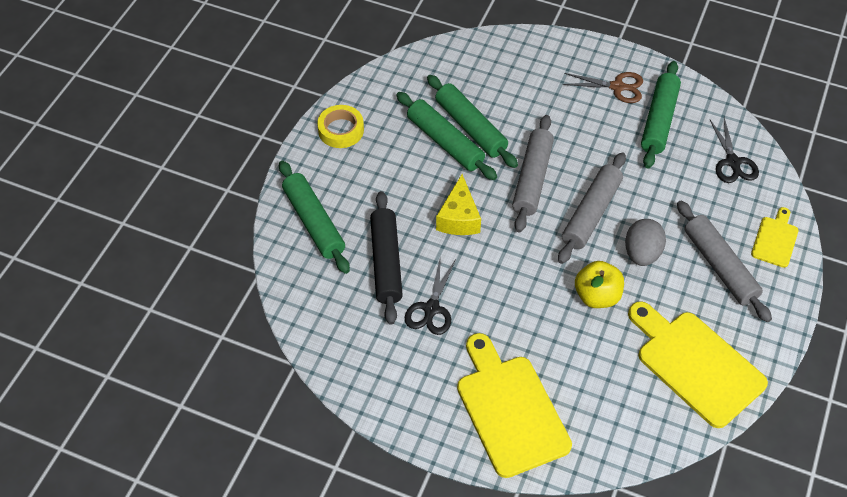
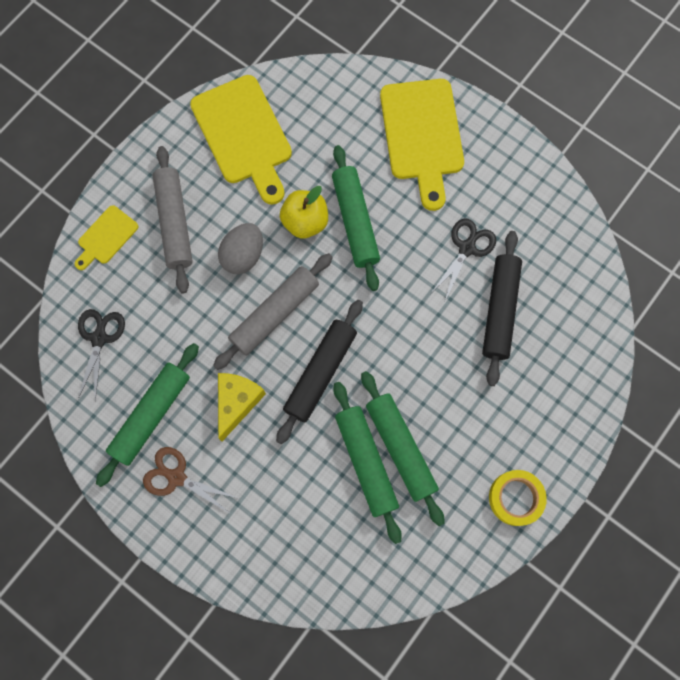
camera: 165 degrees left, 20 degrees up
(314, 222) = (565, 378): green rolling pin -> green rolling pin (355, 221)
(459, 218) = (412, 344): yellow cheese -> yellow cheese (237, 402)
(532, 179) = (320, 373): grey rolling pin -> black rolling pin

